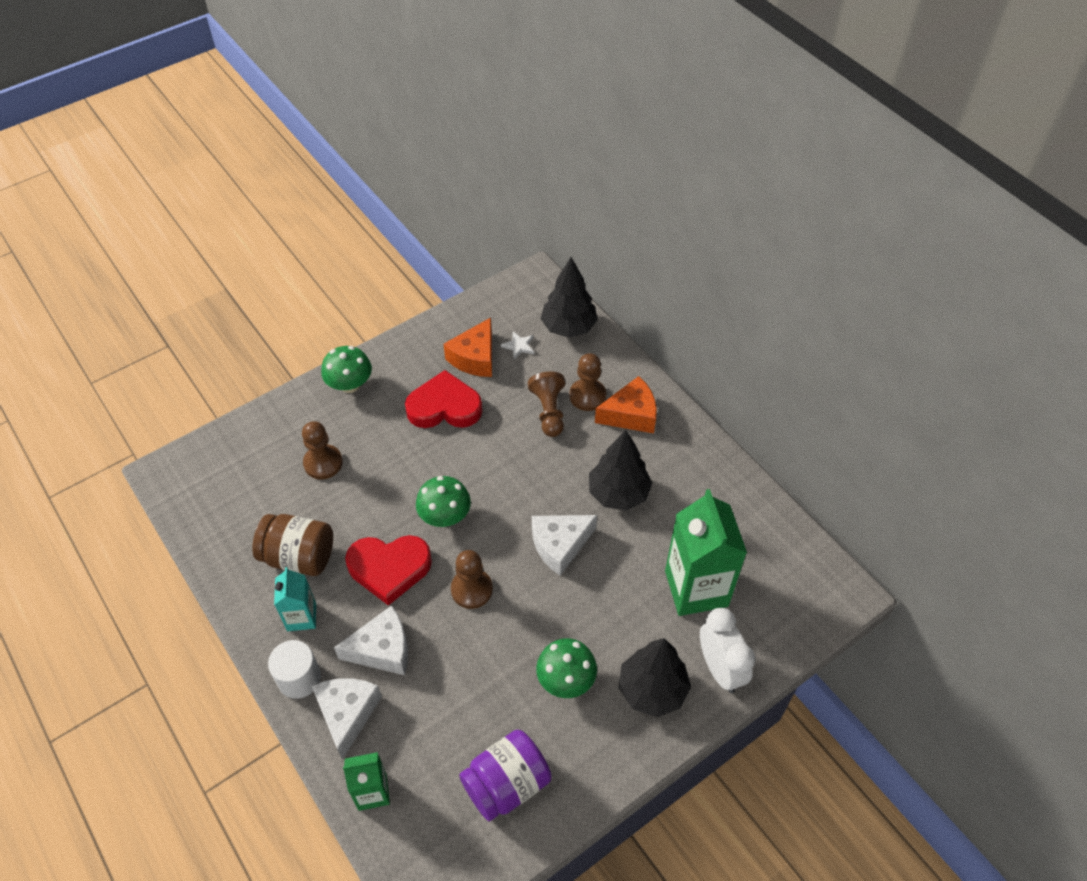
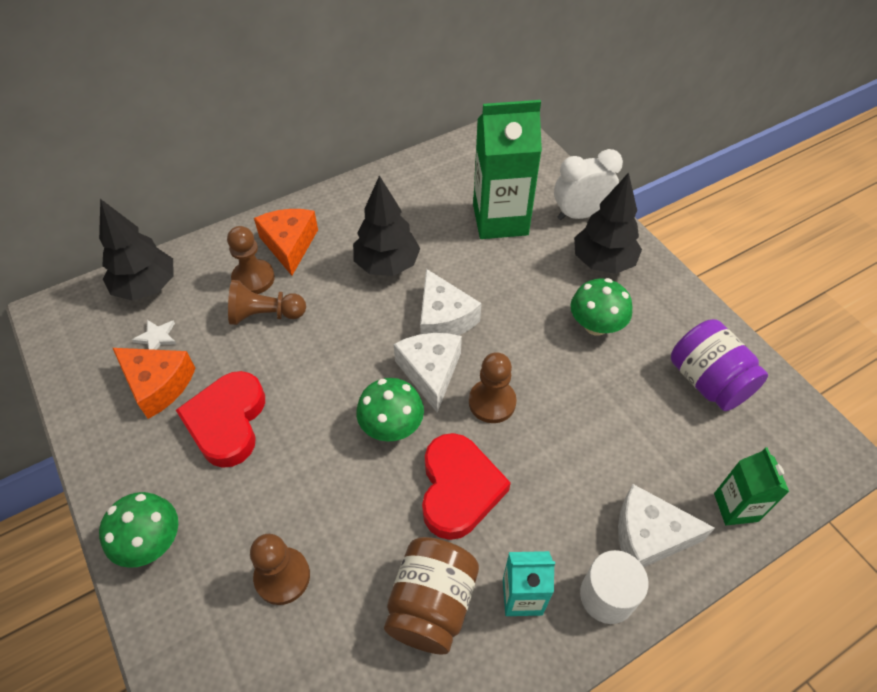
camera: 85 degrees left, 0 degrees up
(382, 649) = (566, 497): white cheese -> white cheese (430, 372)

